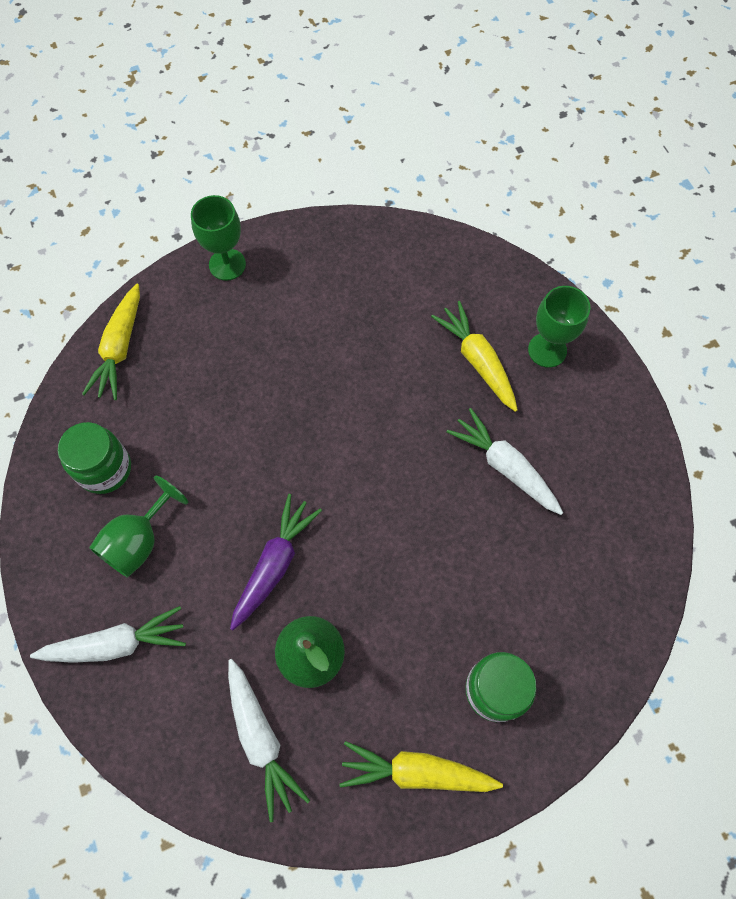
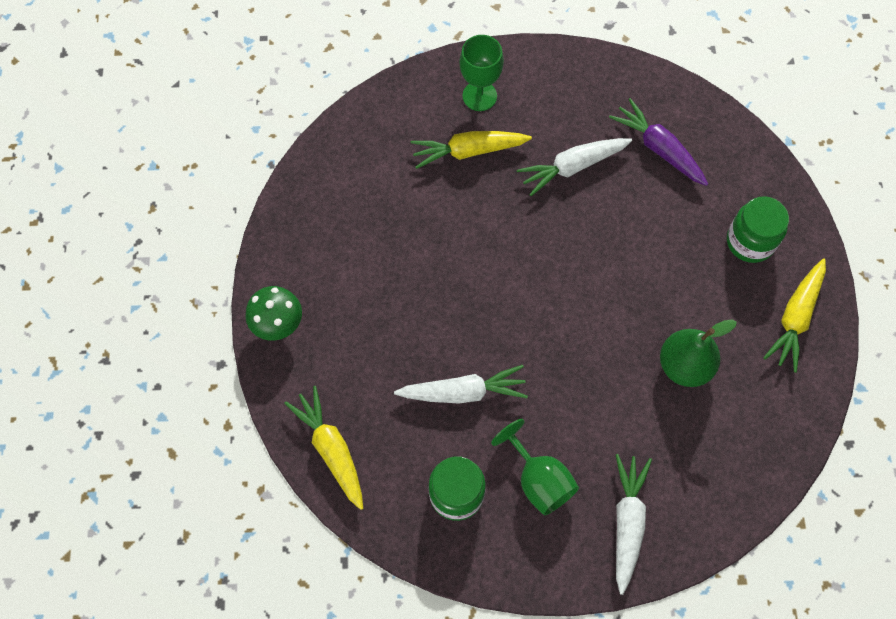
camera: 70 degrees left, 0 degrees up
(120, 348) = (331, 449): yellow carrot -> yellow carrot turned 150 degrees counterclockwise
(227, 264) = (278, 325): green goblet -> green mushroom
(261, 738) = (740, 425): white carrot -> white carrot (463, 392)
(274, 564) = (598, 371): purple carrot -> purple carrot (659, 148)

